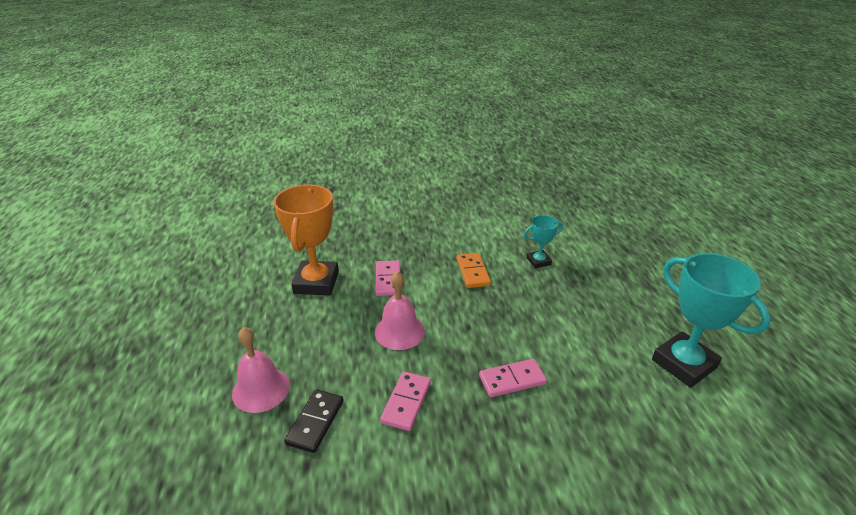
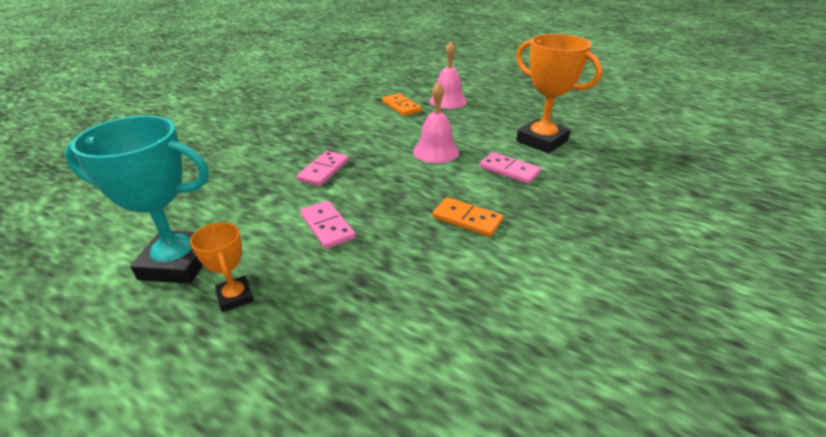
camera: 130 degrees right, 0 degrees up
(315, 422) = (401, 106): black domino -> orange domino
(406, 402) = (372, 131): pink domino -> pink domino (327, 226)
(538, 261) = (428, 279): turquoise trophy -> none
(652, 316) = (235, 297): none -> orange trophy

